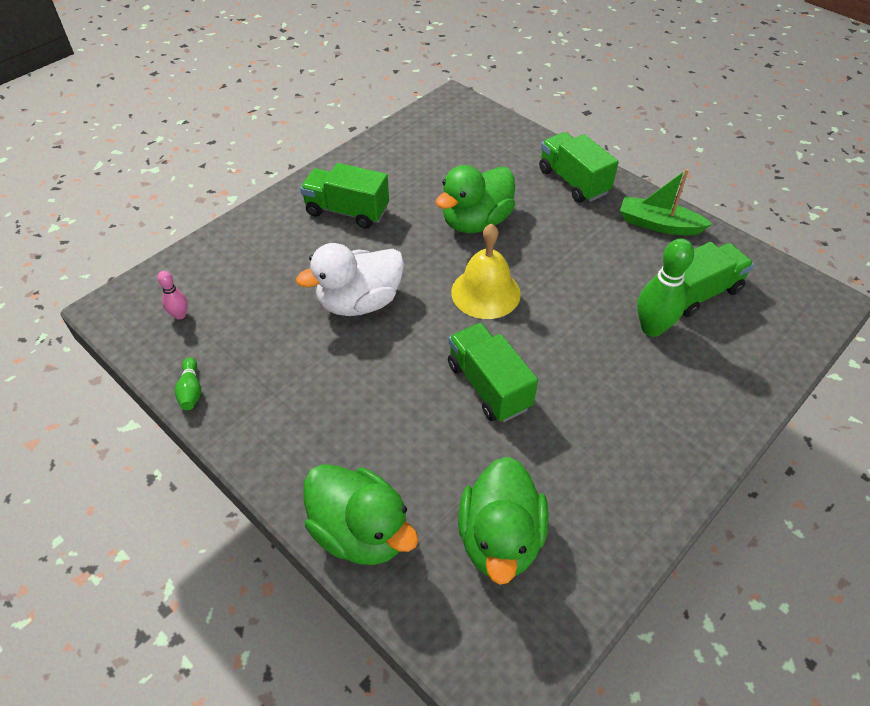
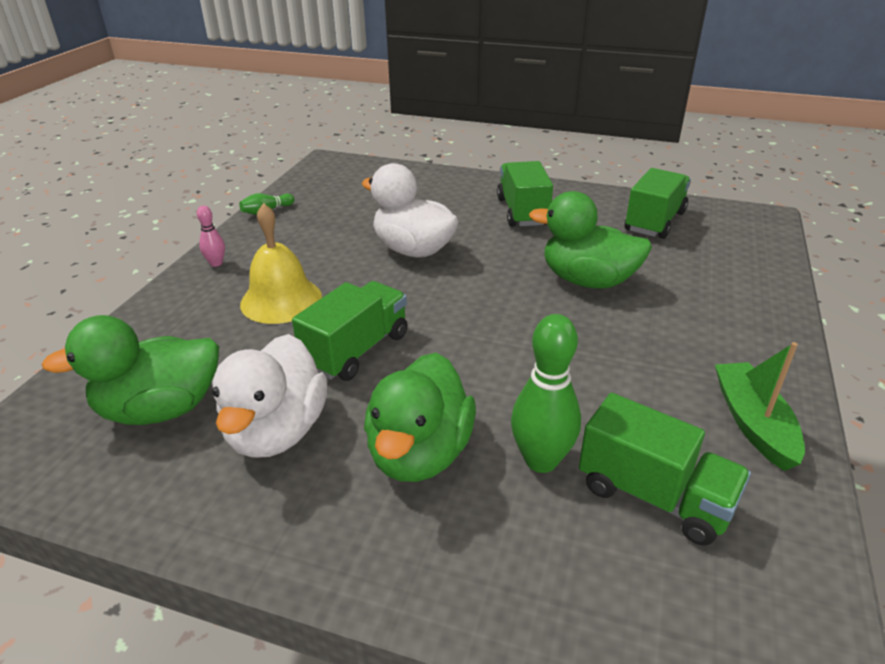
camera: 65 degrees right, 15 degrees down
(180, 315) = (339, 184): pink bowling pin -> pink bowling pin (216, 263)
(361, 532) = (151, 325): green duck -> green duck (419, 453)
(485, 292) = (487, 314): yellow bell -> yellow bell (281, 300)
(564, 462) = (277, 431): none -> white duck
(573, 182) = (741, 328): green truck -> green truck (654, 221)

